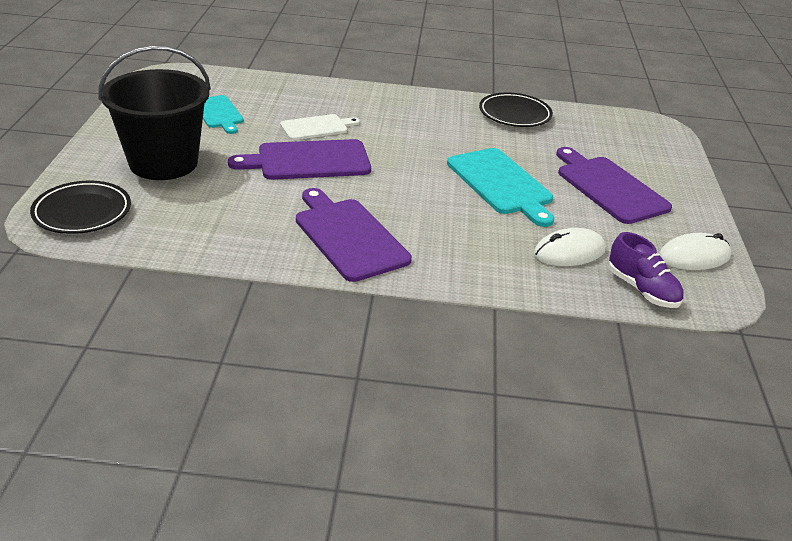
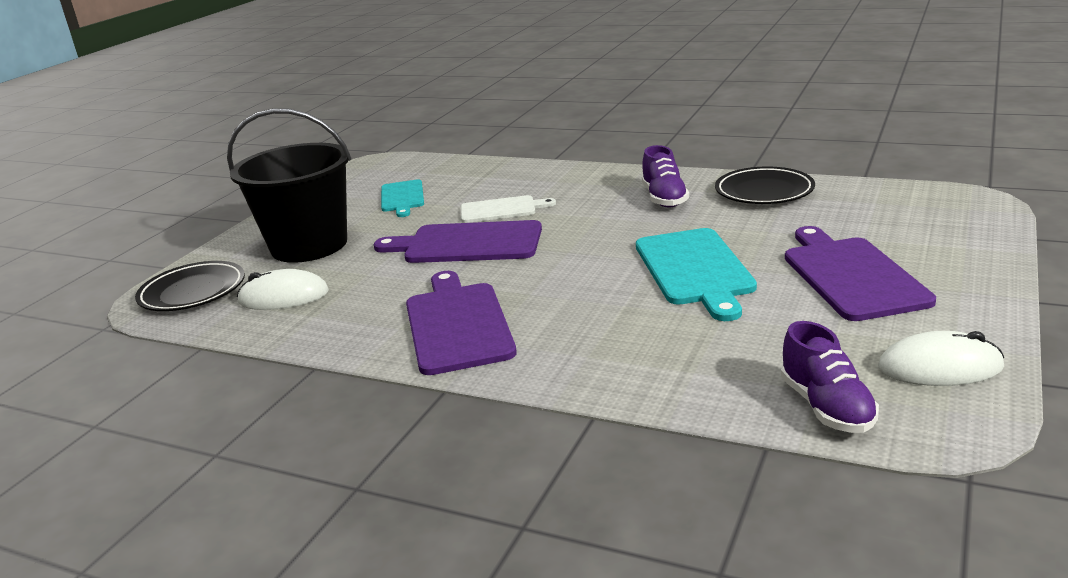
camera: 25 degrees right, 10 degrees down
(443, 119) = (664, 198): none -> purple shoe
(569, 252) = (741, 353): white mouse -> white mouse (283, 297)

